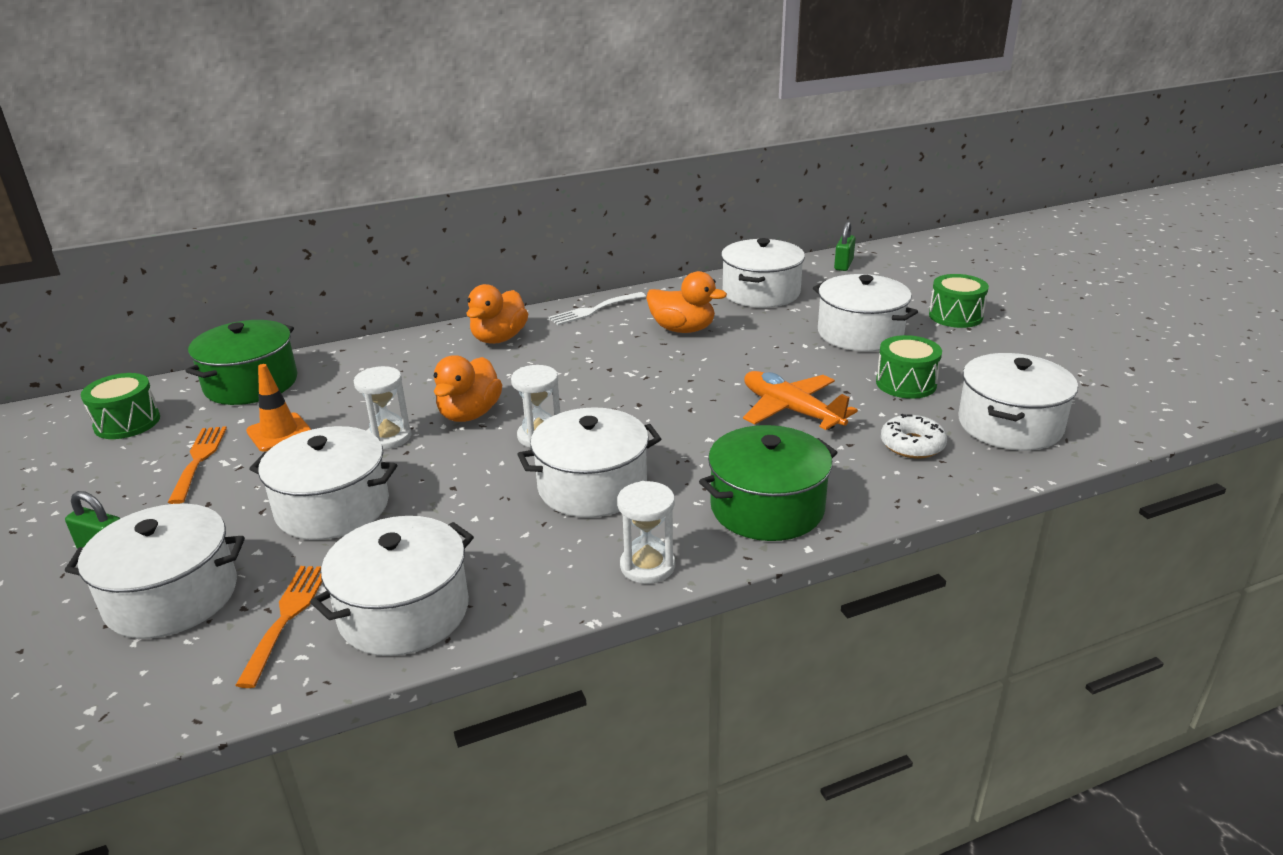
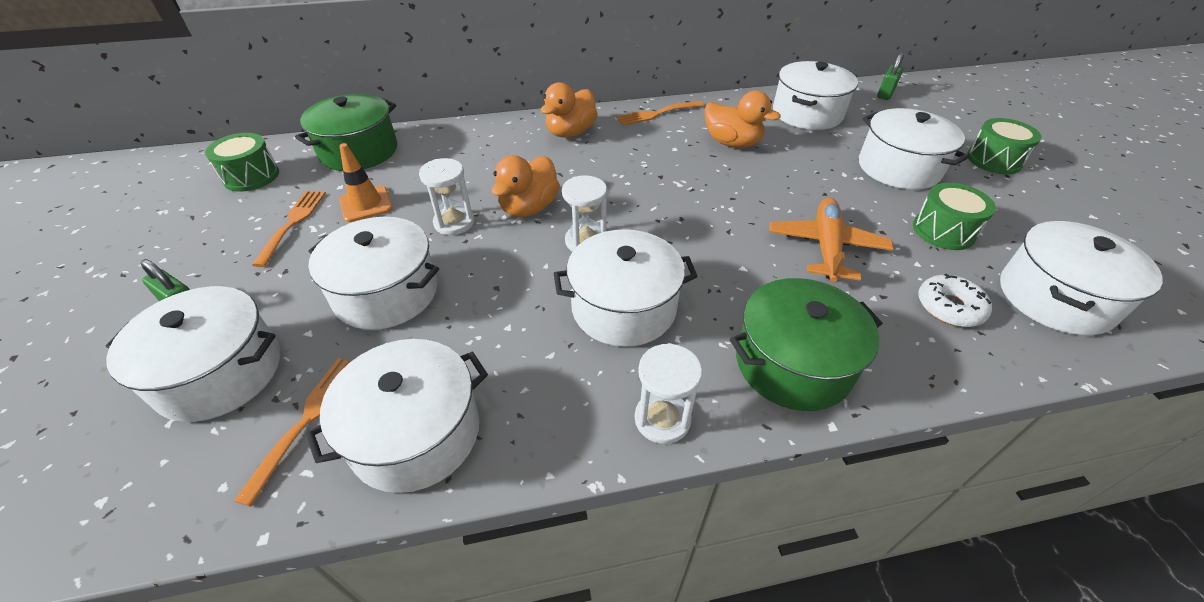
camera: 10 degrees right, 15 degrees up
(594, 310) = (657, 114): white fork -> orange fork
(791, 410) = (826, 246): orange plane -> orange plane turned 45 degrees clockwise

